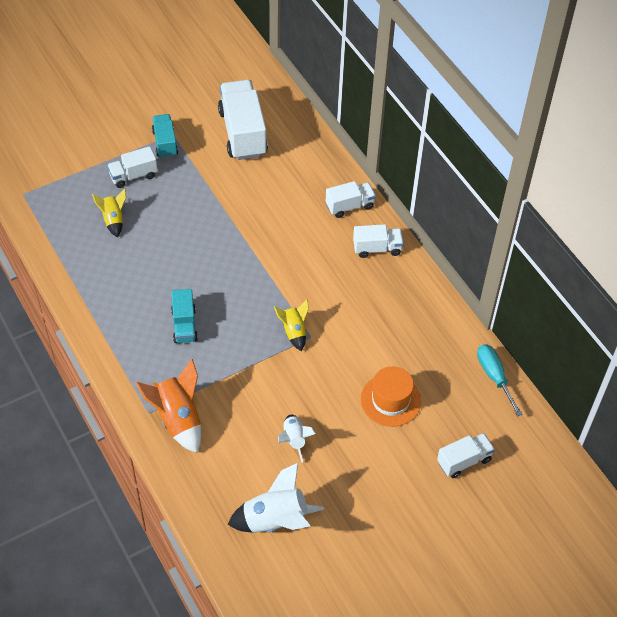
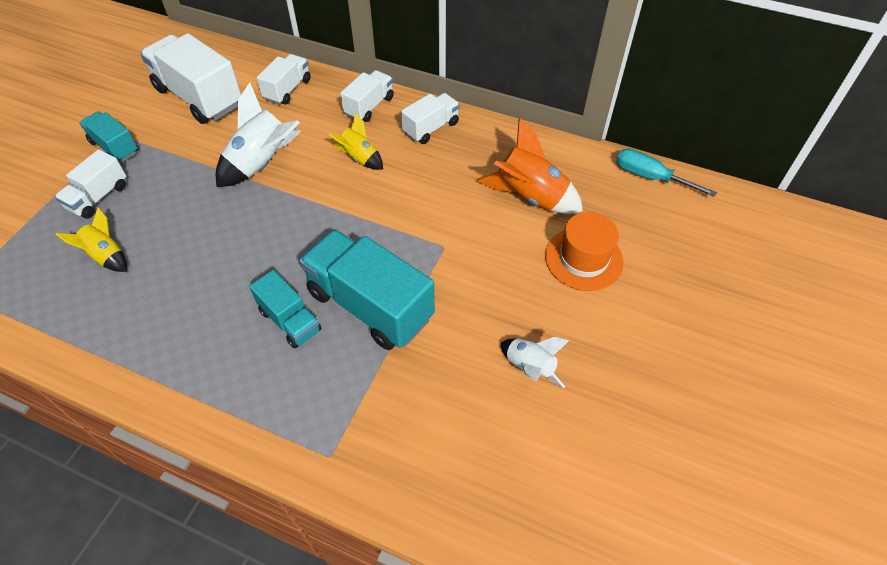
camera: 35 degrees left, 0 degrees up
(177, 419) = (373, 438): orange rocket -> orange rocket (530, 197)
(236, 345) = (370, 305): none -> turquoise truck
(275, 521) = (600, 482): white rocket -> white rocket (262, 163)
(294, 331) = (421, 252): yellow rocket -> yellow rocket (359, 158)
(464, 461) = (710, 272): white truck -> white truck (287, 89)

